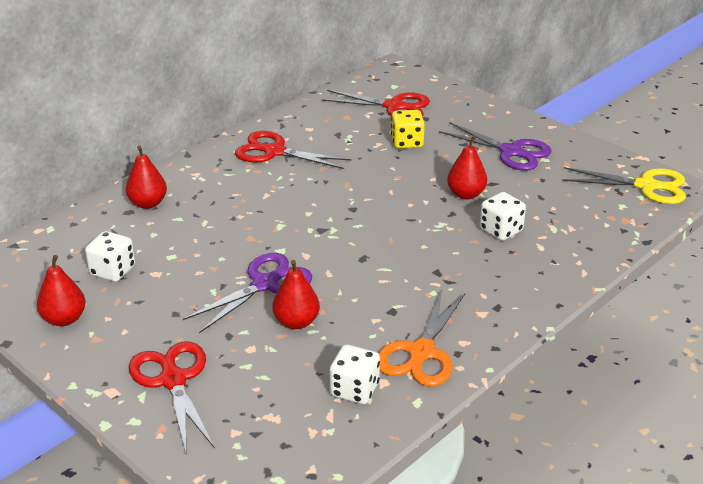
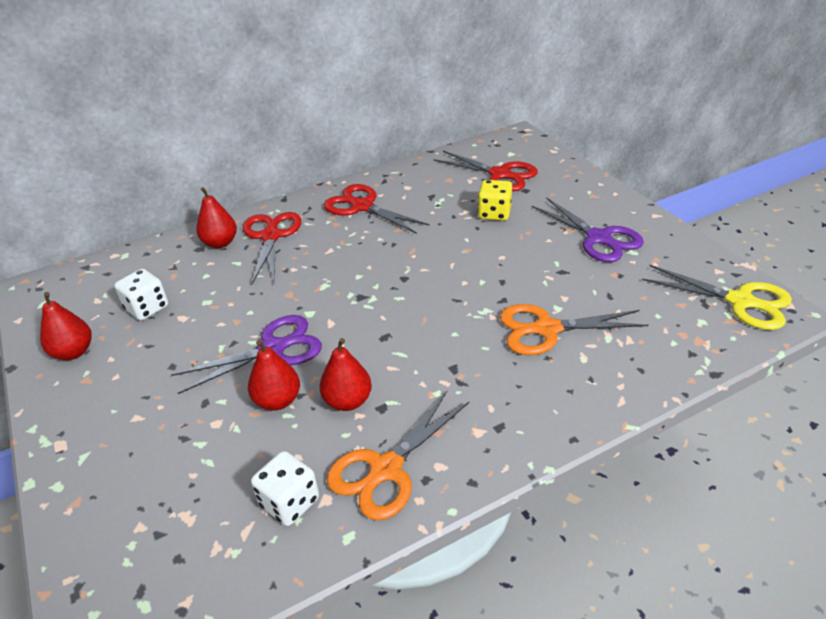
camera: 20 degrees right, 5 degrees up
(173, 380) = (122, 445): red scissors -> red scissors (271, 236)
(466, 194) = (528, 280): red pear -> red pear (348, 401)
(501, 230) = (547, 329): white dice -> orange scissors

